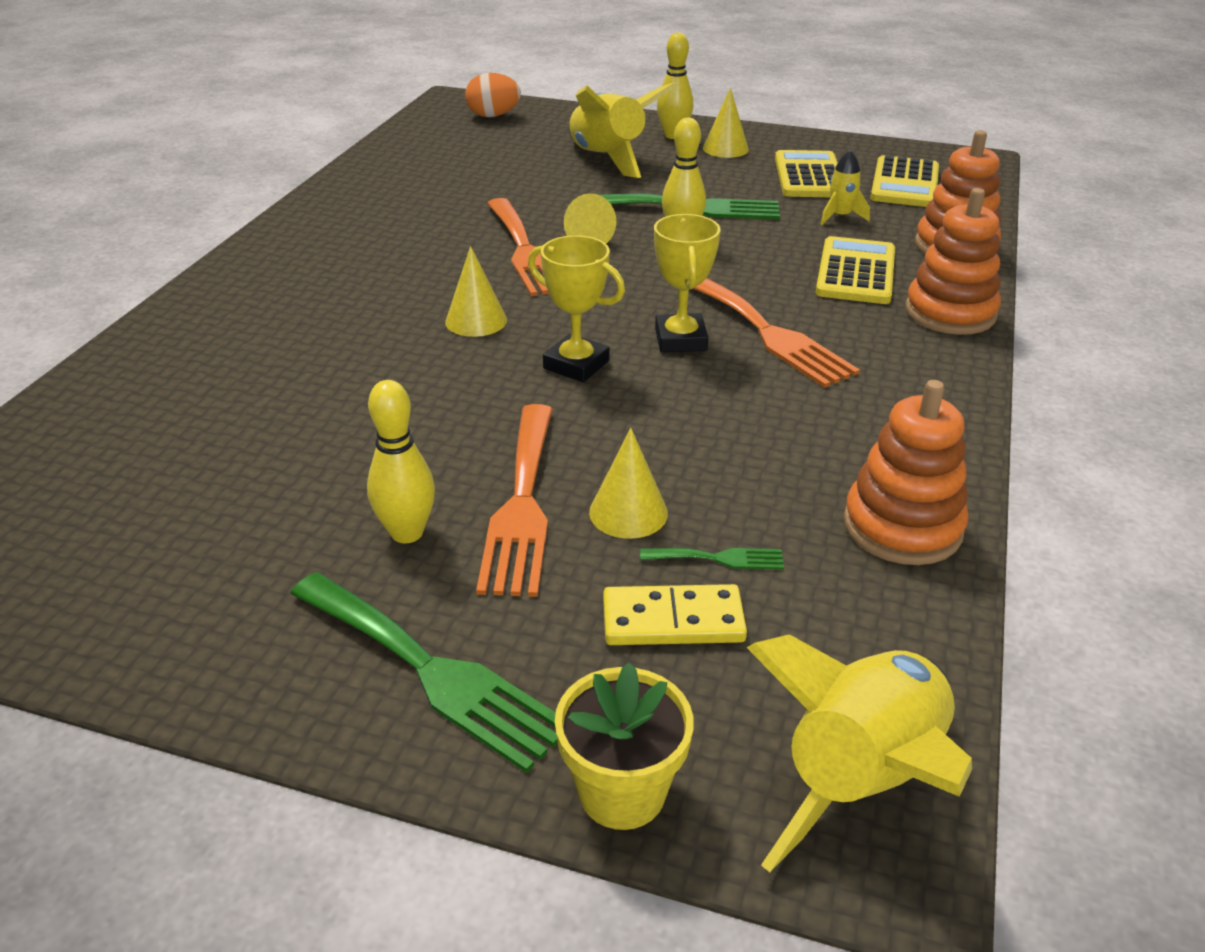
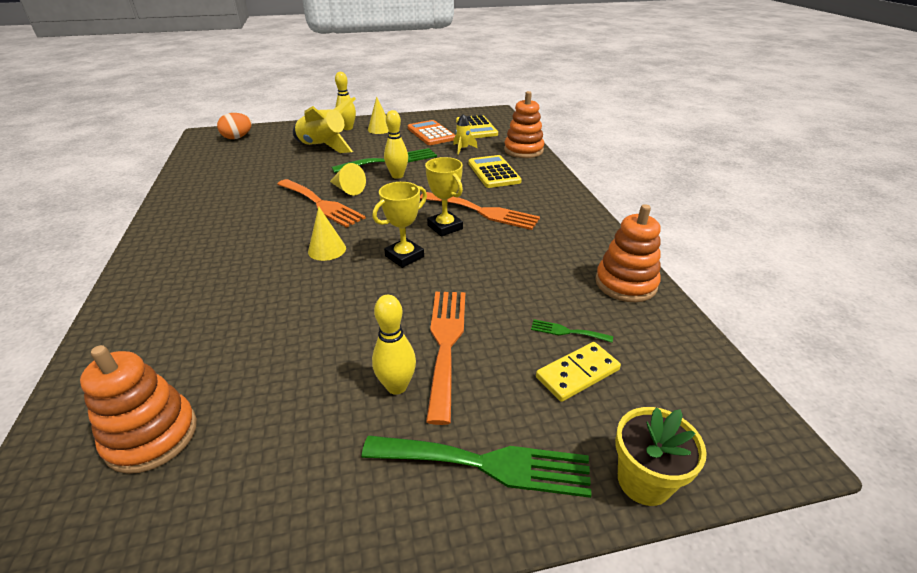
camera: 30 degrees left, 0 degrees up
(522, 505) = (446, 343): orange fork -> orange fork turned 150 degrees counterclockwise
(576, 364) = (404, 256): yellow trophy -> yellow trophy turned 45 degrees counterclockwise
(628, 512) = (503, 325): yellow cone -> none
(719, 558) = (567, 331): green fork -> green fork turned 135 degrees counterclockwise
(809, 176) = (431, 134): yellow calculator -> orange calculator
(862, 779) = (729, 414): yellow rocket -> none
(950, 313) = (549, 180): orange stacking toy -> orange stacking toy (152, 436)

